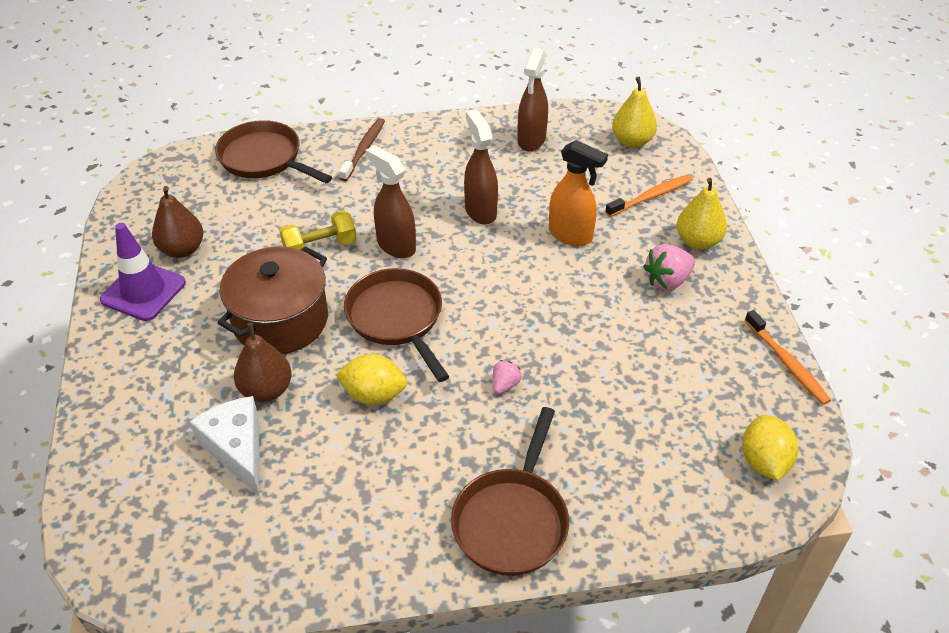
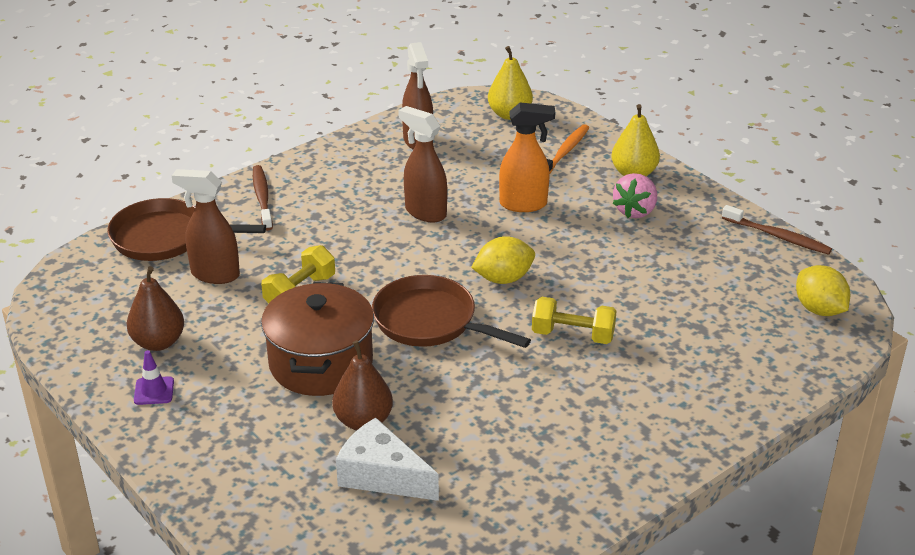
camera: 30 degrees left, 10 degrees down
(143, 291) = (154, 391): purple traffic cone -> purple traffic cone, size x0.51
(373, 394) = (466, 386): yellow lemon -> yellow lemon (503, 279)
(396, 246) = (372, 266): brown spray bottle -> brown spray bottle (214, 274)
(505, 385) = (573, 335): pink strawberry -> yellow dumbbell
(512, 520) = (668, 426): brown pan -> none
(787, 363) = (778, 236): orange toothbrush -> brown toothbrush

